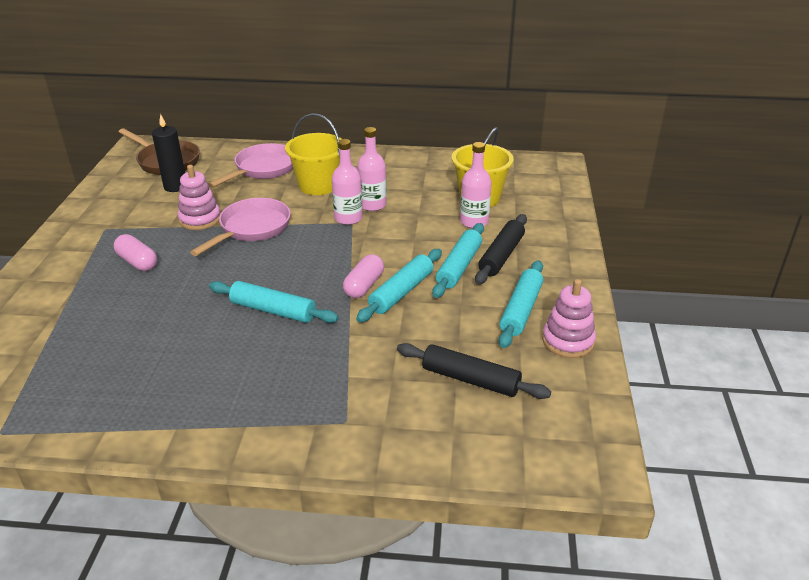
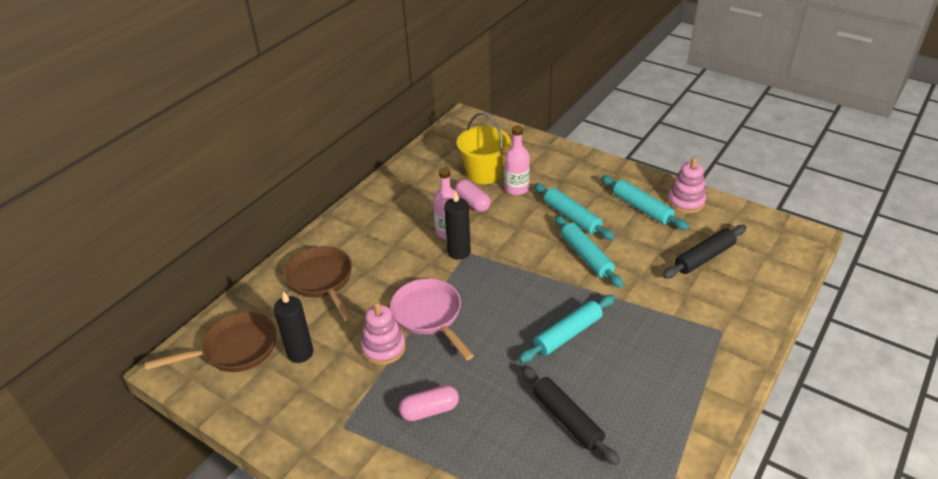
camera: 60 degrees left, 5 degrees up
(263, 169) = (322, 281): pink pan -> brown pan
(318, 185) = (387, 253): yellow bucket -> none
(348, 218) = (459, 252): pink bottle -> black candle
(364, 286) = (565, 273): pink capsule -> pink capsule (472, 203)
(501, 256) = (571, 192): black rolling pin -> black rolling pin (567, 419)

